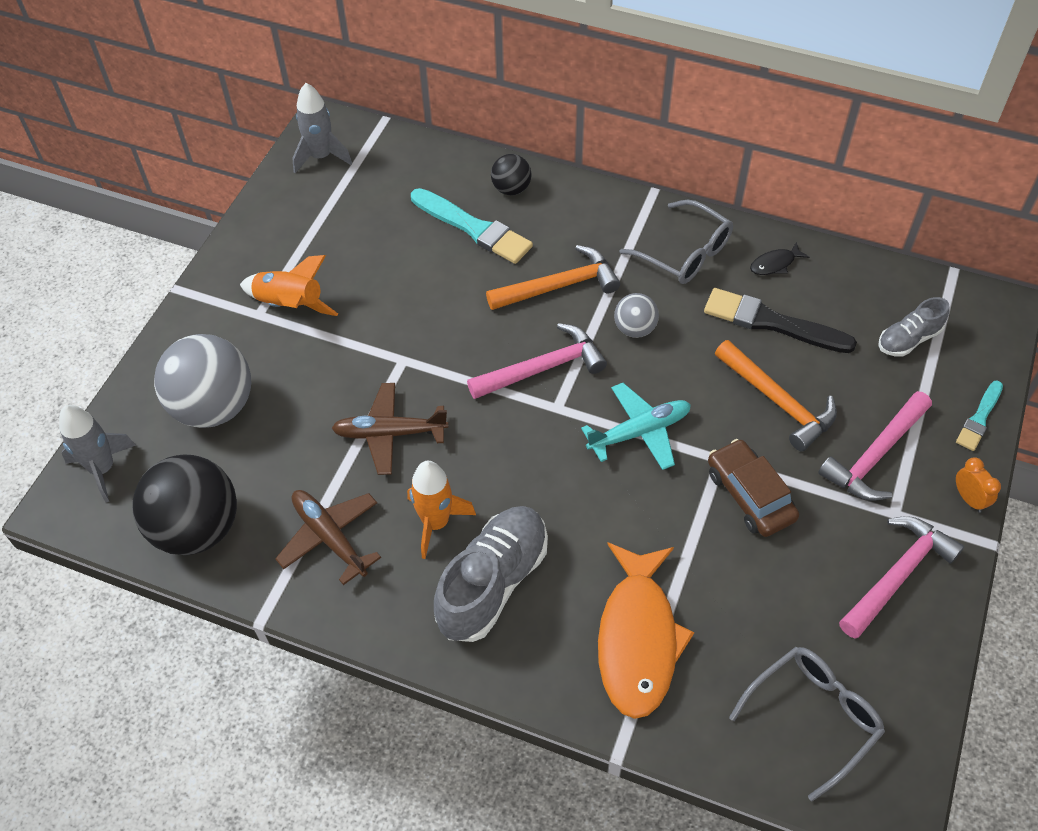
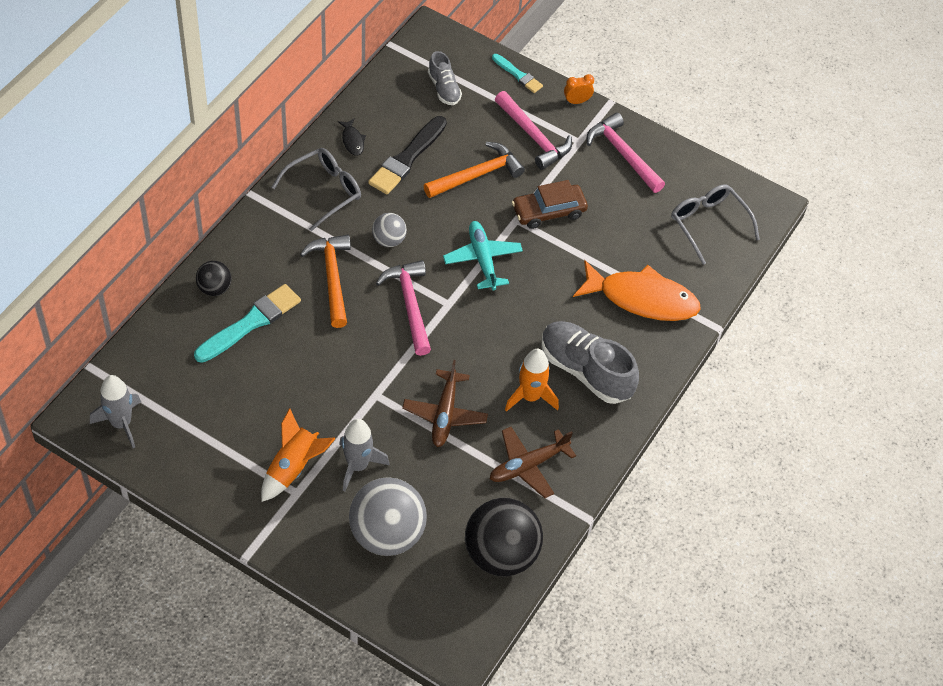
camera: 85 degrees left, 0 degrees up
(103, 469) = (429, 620): grey rocket -> grey rocket (357, 466)

